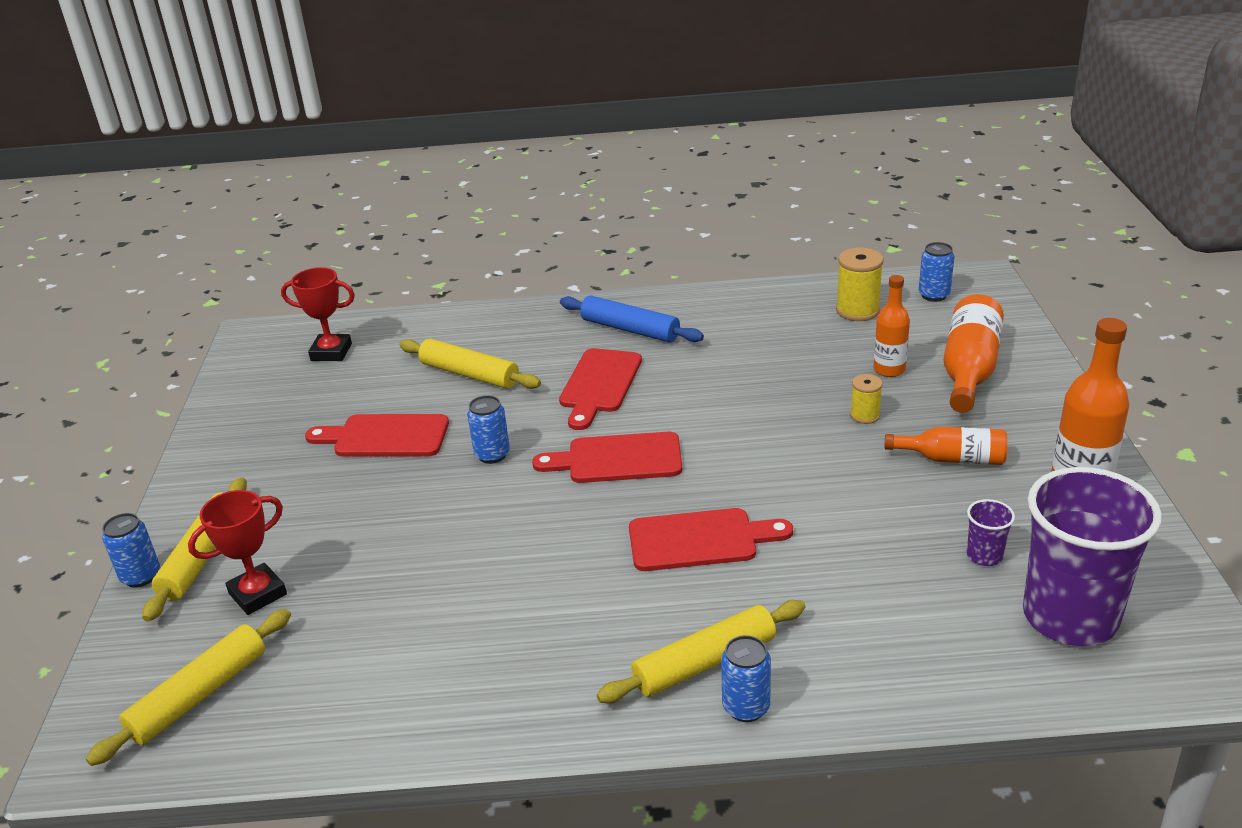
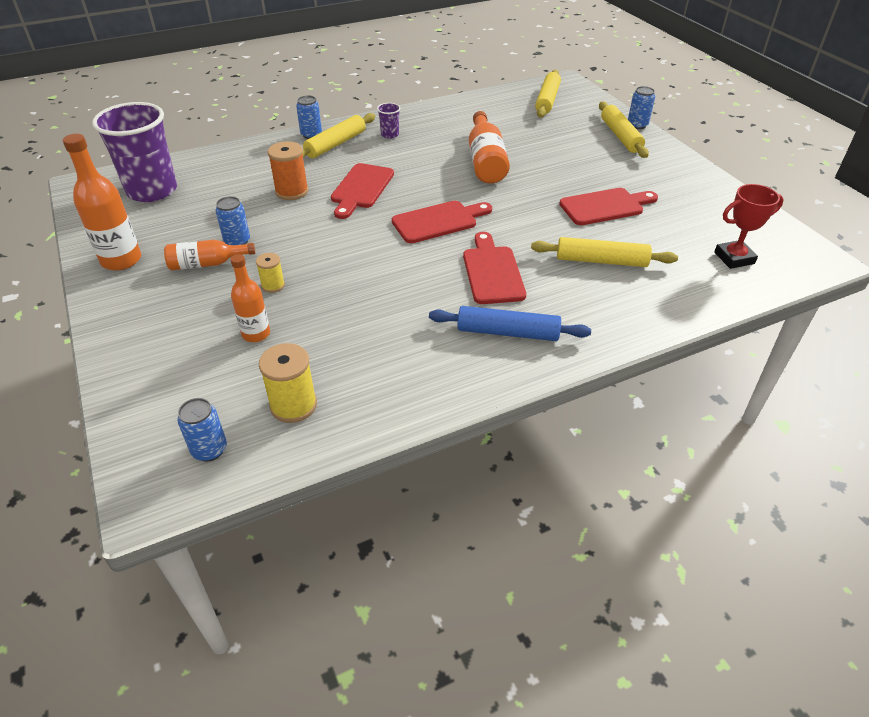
camera: 155 degrees right, 10 degrees up
(258, 594) = (570, 129): red trophy -> none
(492, 455) = (523, 209): blue can -> blue can (237, 241)
(700, 540) = (361, 188): red cutting board -> red cutting board turned 45 degrees counterclockwise
(816, 559) = (291, 191): none -> orange spool
(969, 370) = (183, 348): orange bottle -> orange bottle (485, 161)
(984, 556) = (193, 210): purple cup -> purple cup (390, 135)

